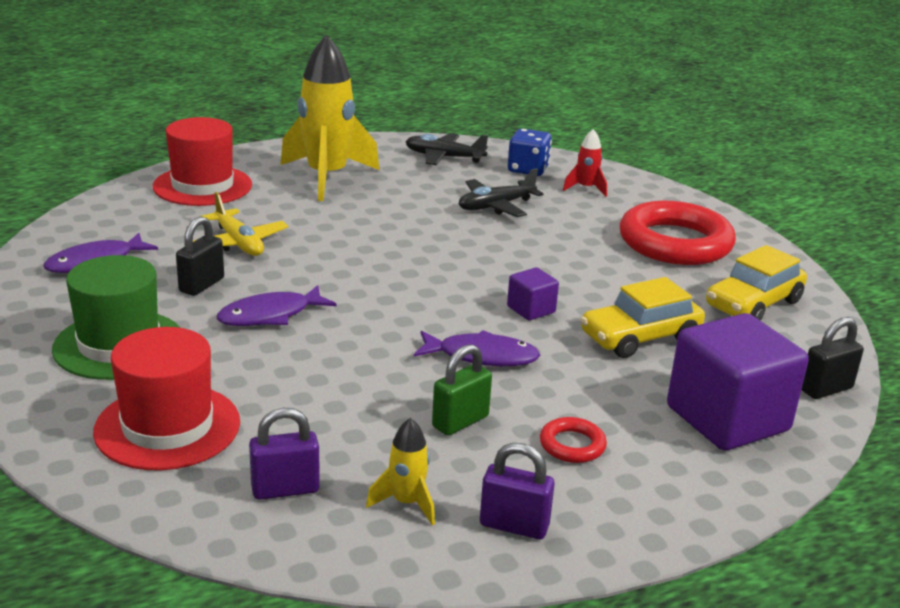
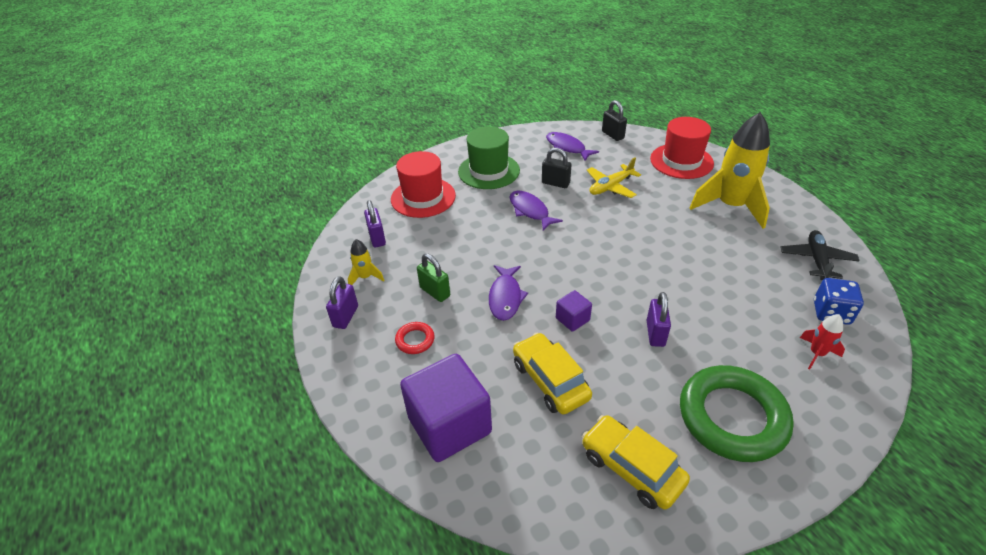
camera: 90 degrees right, 15 degrees up
(496, 206) = (737, 295): black plane -> none
(557, 261) = (655, 333): none -> purple padlock
(675, 243) = (732, 417): red ring -> green ring
(826, 389) = (498, 502): black padlock -> black padlock (612, 135)

